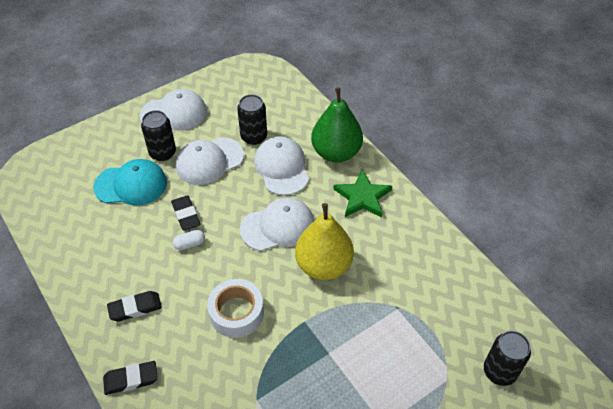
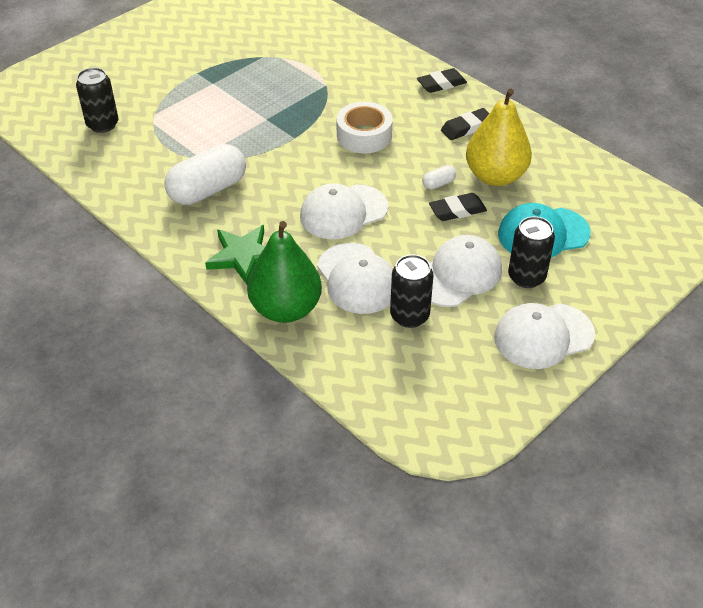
camera: 170 degrees right, 5 degrees down
(186, 215) = (457, 210): black eraser -> black eraser turned 75 degrees counterclockwise
(323, 265) = (282, 183): yellow pear -> yellow pear (495, 176)
(389, 266) = (208, 190): none -> white capsule

